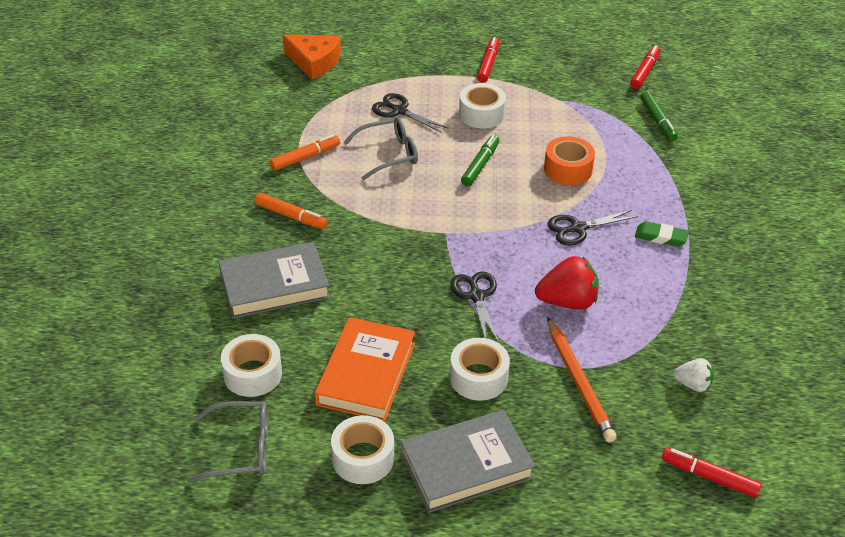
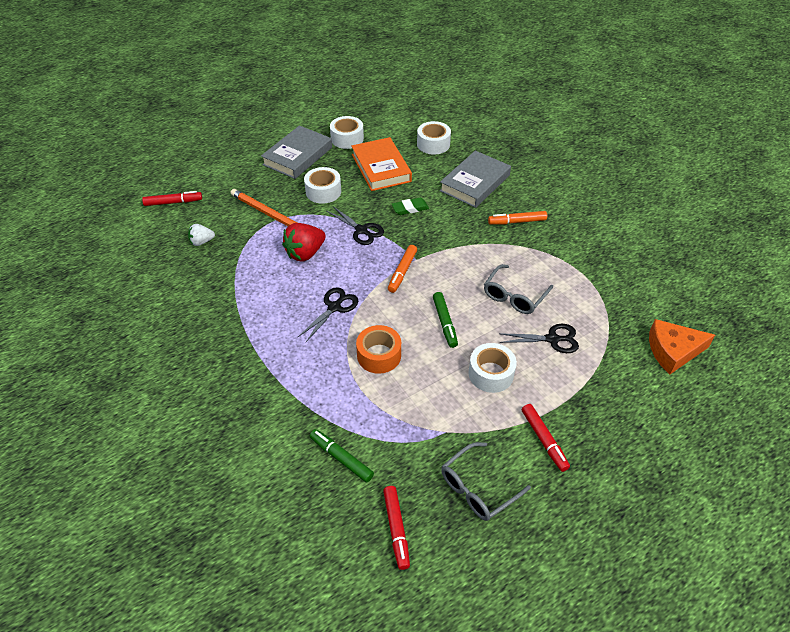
camera: 145 degrees right, 5 degrees up
(241, 449) = (402, 119): grey glasses -> grey glasses (478, 488)
(305, 157) = (561, 263): orange marker -> orange marker (402, 272)
(661, 237) = (271, 331): green eraser -> green eraser (410, 208)

